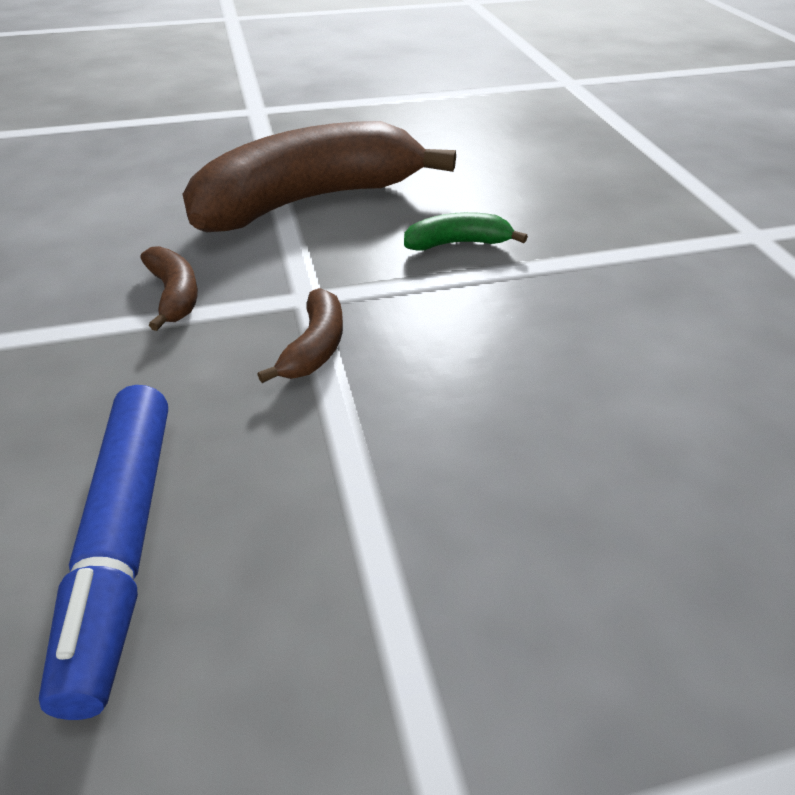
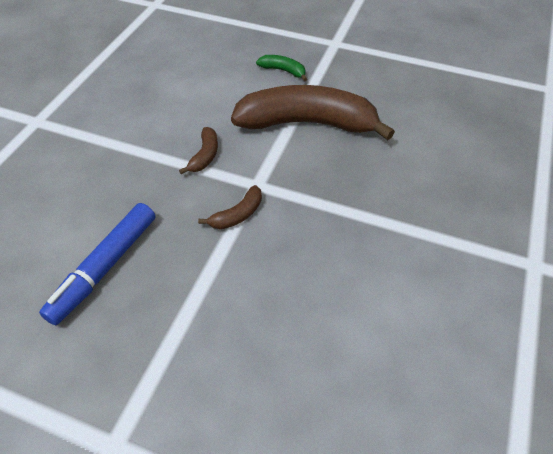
camera: 35 degrees right, 10 degrees up
(457, 243) = (355, 186): green banana -> green banana (283, 71)

